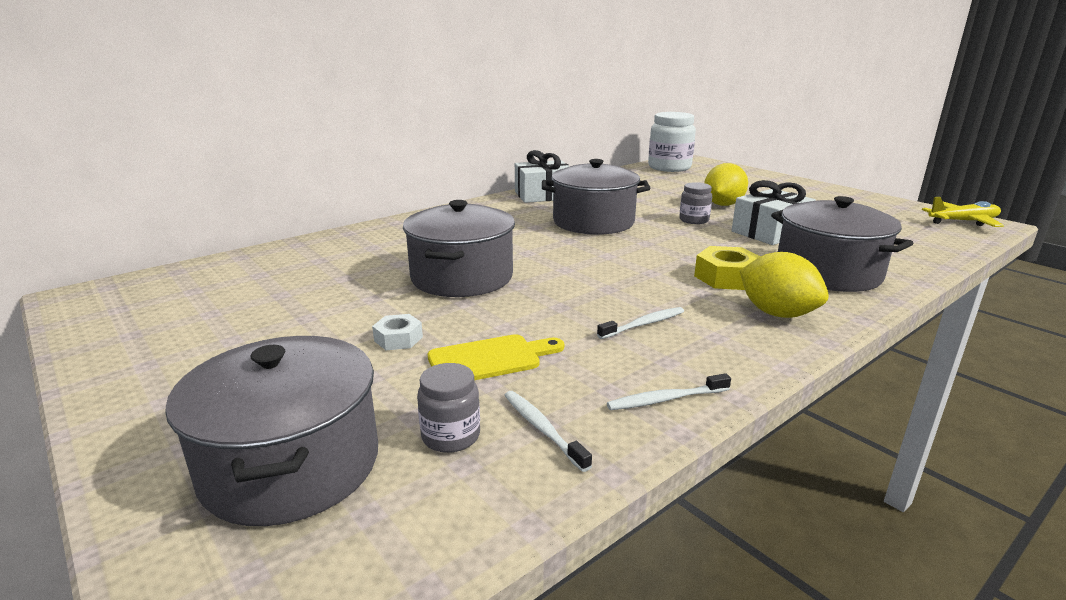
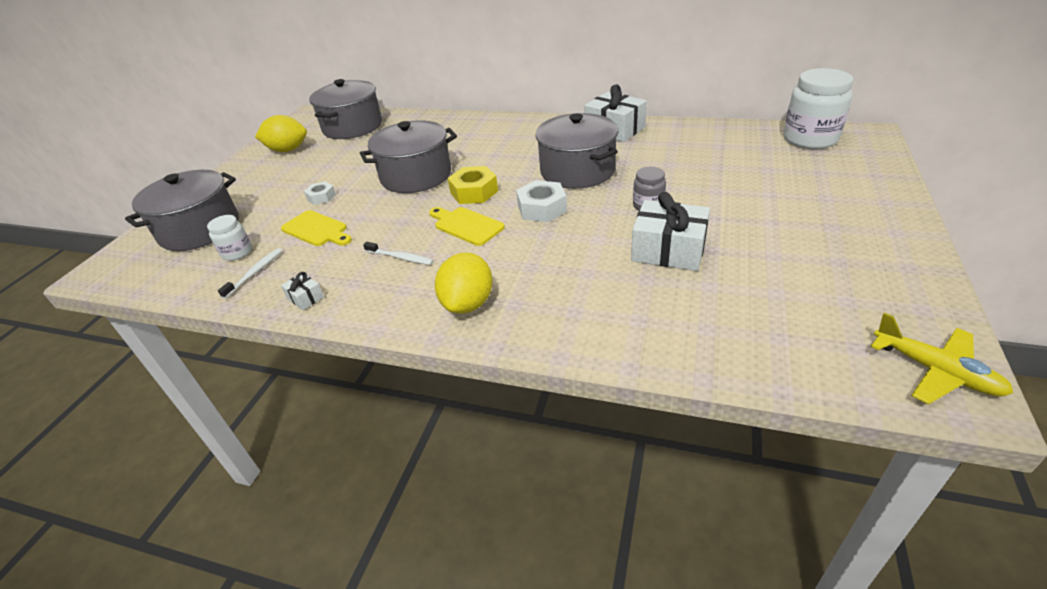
camera: 60 degrees right, 15 degrees up
(451, 436) = (237, 252): grey jar -> white jar
(623, 281) = (466, 225): none -> yellow cutting board
(640, 248) = (542, 208): none -> white nut
(666, 399) = (305, 298): white toothbrush -> white gift
(723, 205) = (722, 203): yellow lemon -> yellow lemon (288, 150)
(727, 277) = (520, 262): yellow nut -> yellow nut (474, 192)
(827, 273) = (590, 307): grey pot -> grey pot (352, 127)

